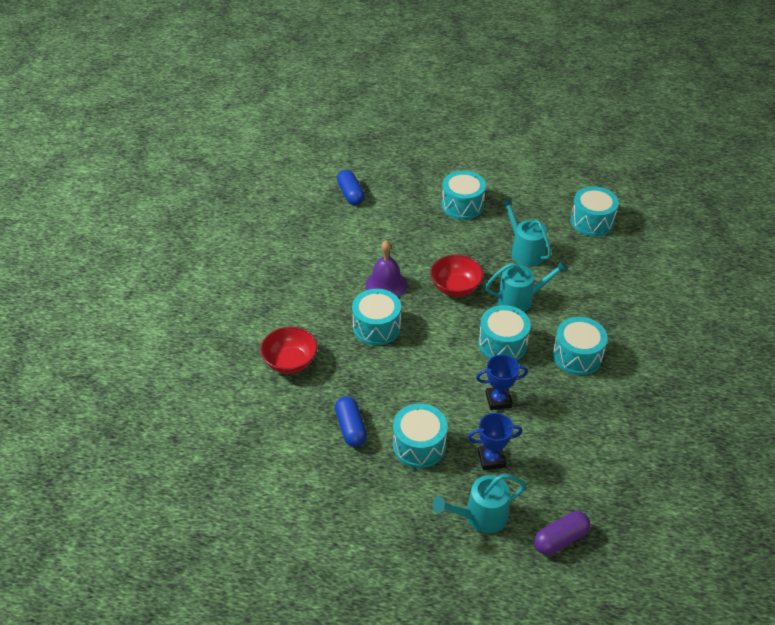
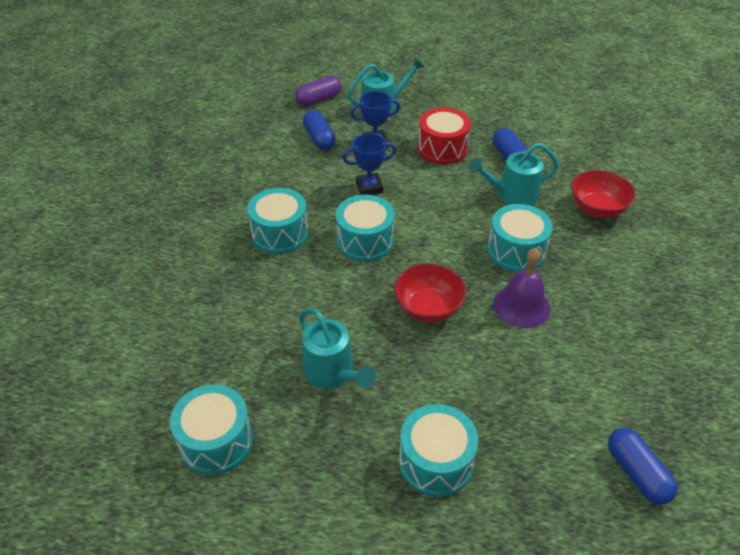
camera: 175 degrees right, 0 degrees up
(419, 445) = (442, 149): turquoise drum -> red drum
(520, 299) = (342, 297): turquoise watering can -> turquoise watering can (512, 195)
(553, 470) = (319, 139): none -> blue capsule

